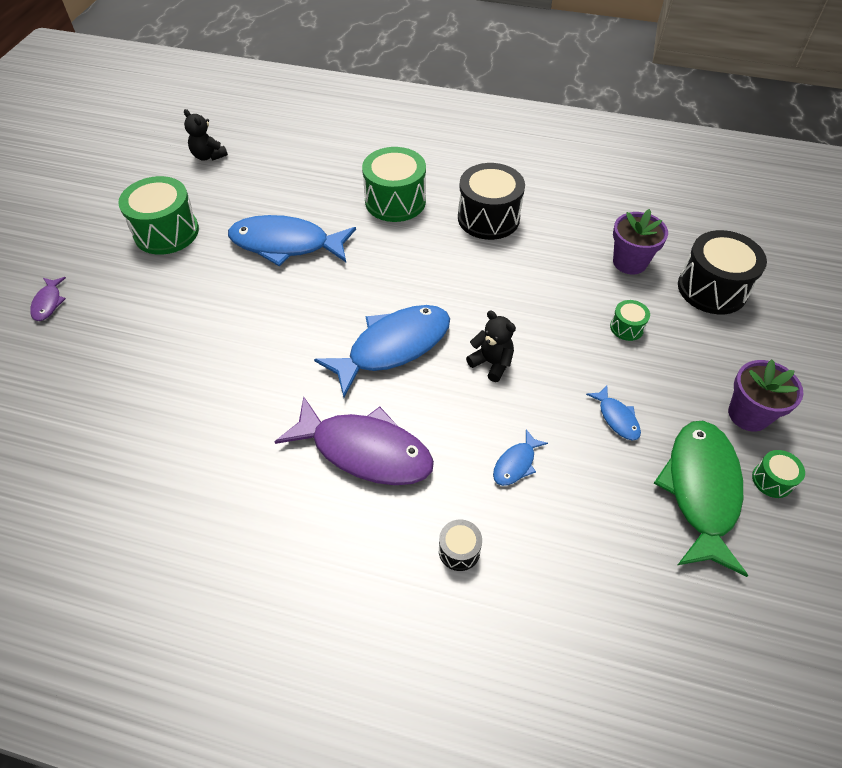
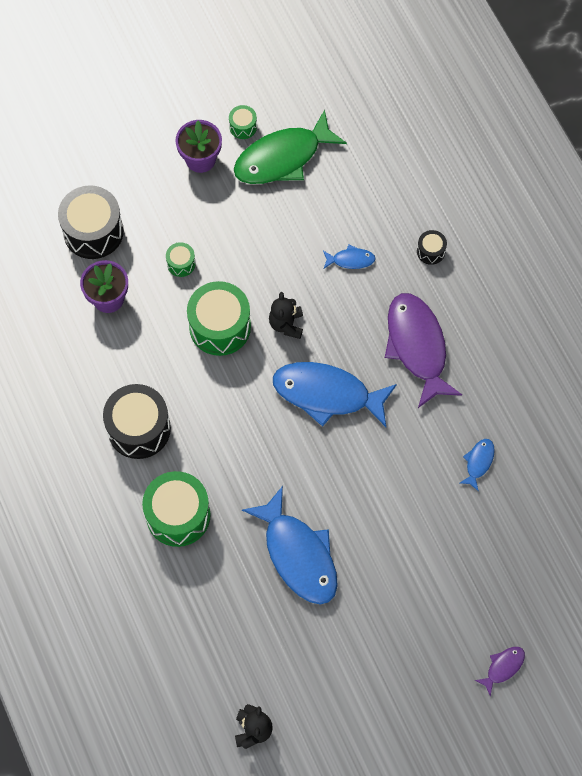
camera: 130 degrees left, 15 degrees up
(166, 232) = (366, 661): green drum -> green drum (220, 327)
(617, 418) = (267, 227): blue fish -> blue fish (478, 462)

